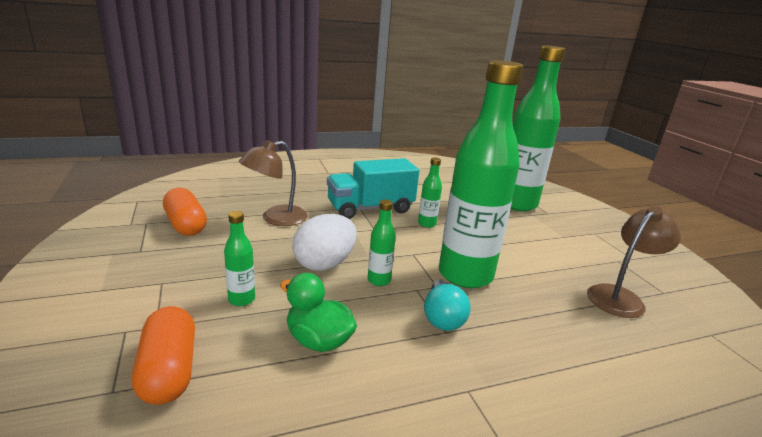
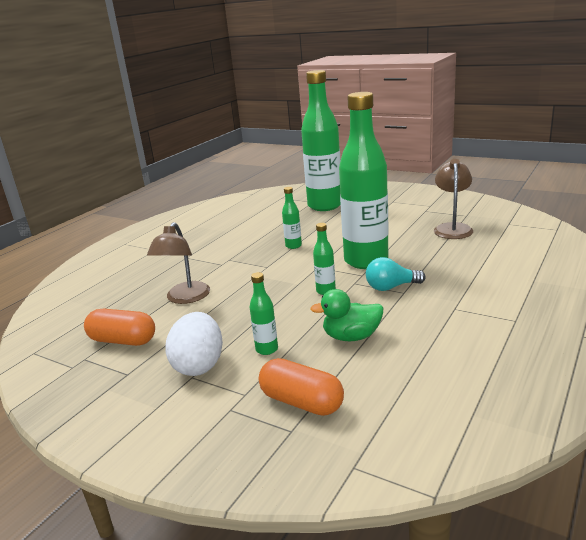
camera: 35 degrees left, 0 degrees up
(324, 264) = (276, 302): white egg -> white egg (199, 365)
(370, 208) = (238, 256): turquoise truck -> none
(442, 317) = (391, 287): turquoise light bulb -> turquoise light bulb turned 120 degrees clockwise

